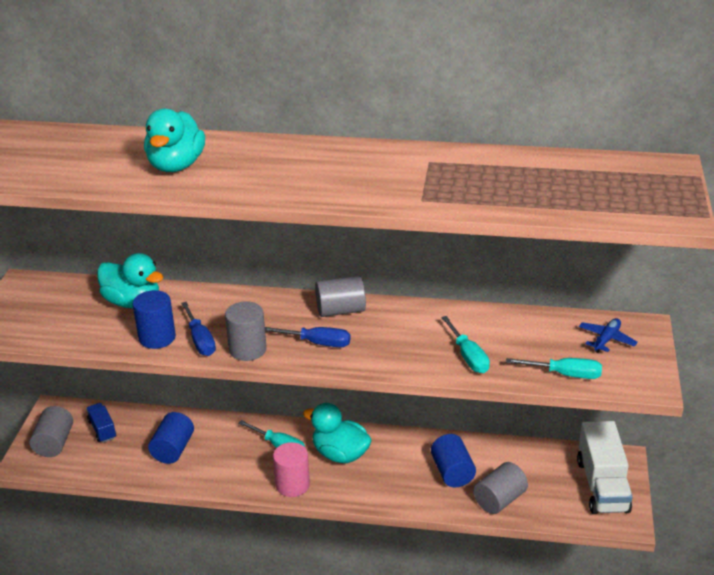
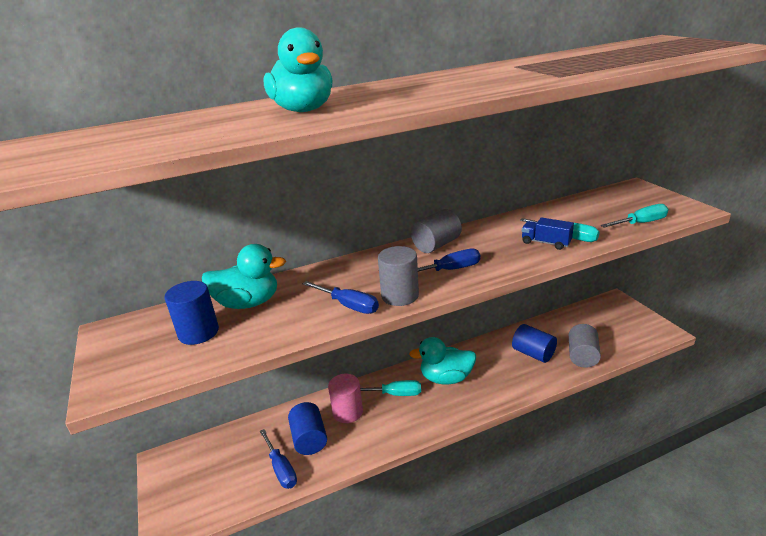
camera: 30 degrees left, 5 degrees down
(54, 443) = (187, 490): grey cylinder -> none
(102, 429) = (227, 454): blue truck -> blue truck (545, 243)
(132, 462) = (281, 469): none -> blue screwdriver
(157, 337) = (305, 319): blue cylinder -> blue cylinder (198, 332)
(292, 485) = (435, 417): pink cylinder -> pink cylinder (347, 412)
(602, 485) = (625, 319): white truck -> none
(606, 340) = (629, 199): blue plane -> none

